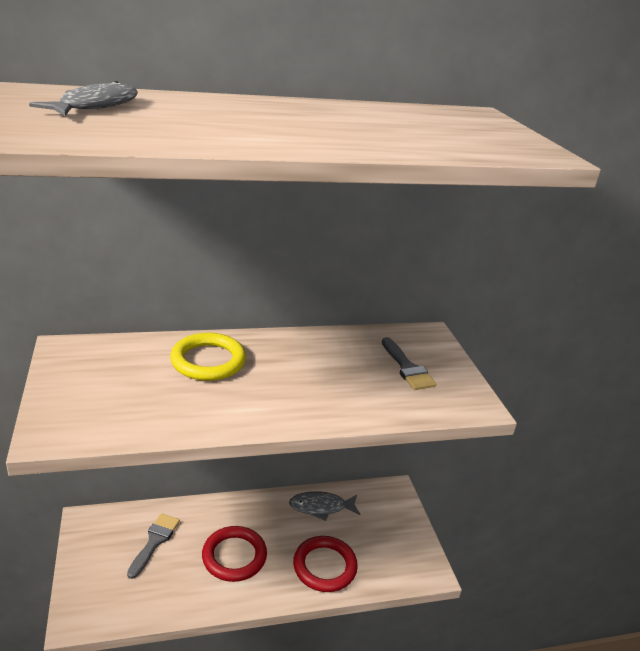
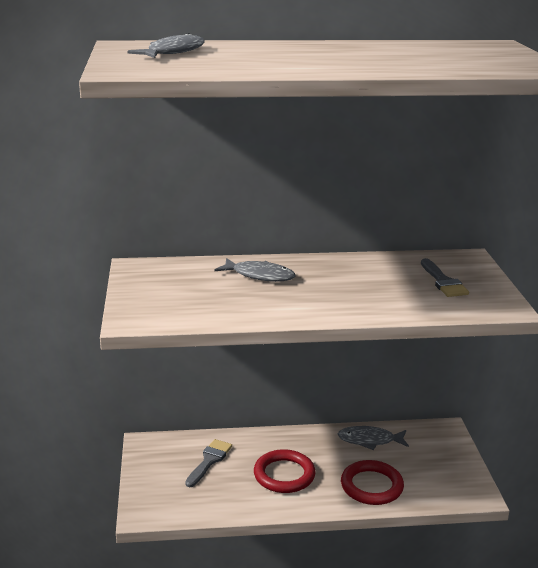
camera: 10 degrees right, 5 degrees down
(208, 361) = (259, 275): yellow ring -> grey fish

